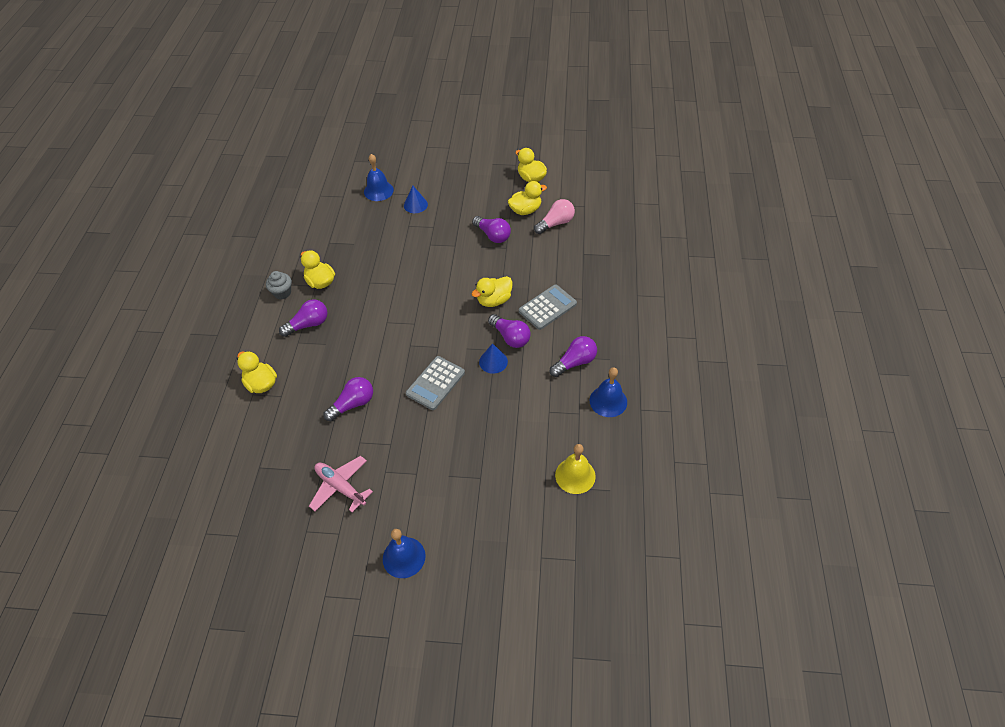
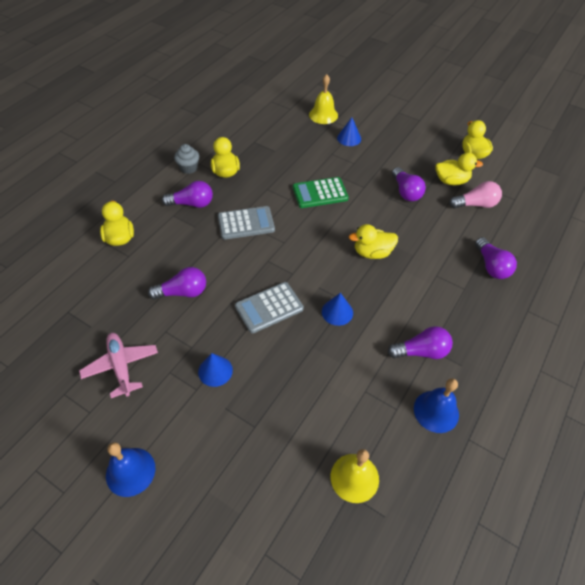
camera: 25 degrees right, 0 degrees up
(378, 191) = (323, 115): blue bell -> yellow bell
(419, 267) = (320, 193): none -> green calculator
(422, 452) = (215, 371): none -> blue cone
(510, 337) = (368, 295): purple light bulb -> purple light bulb (491, 266)
(547, 307) = (422, 282): grey calculator -> grey calculator (246, 223)

